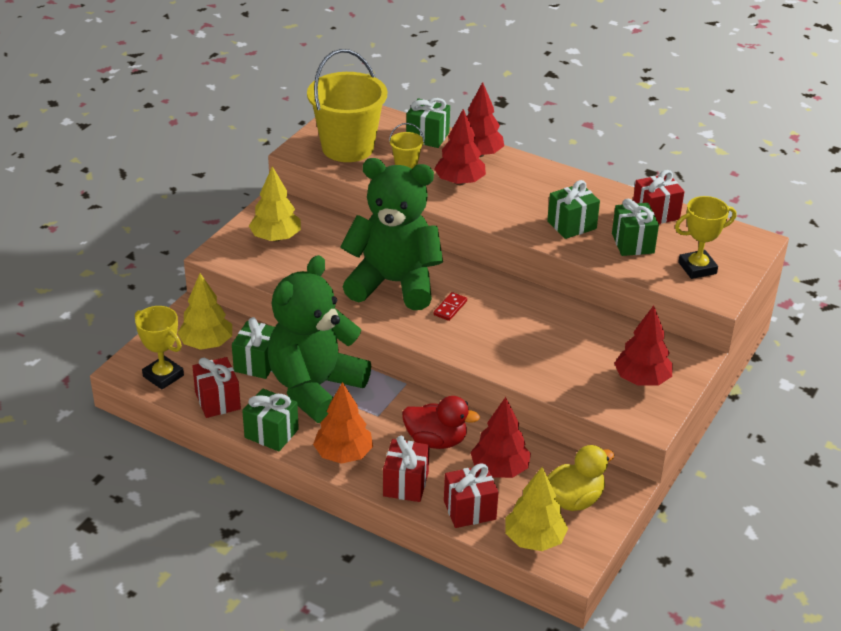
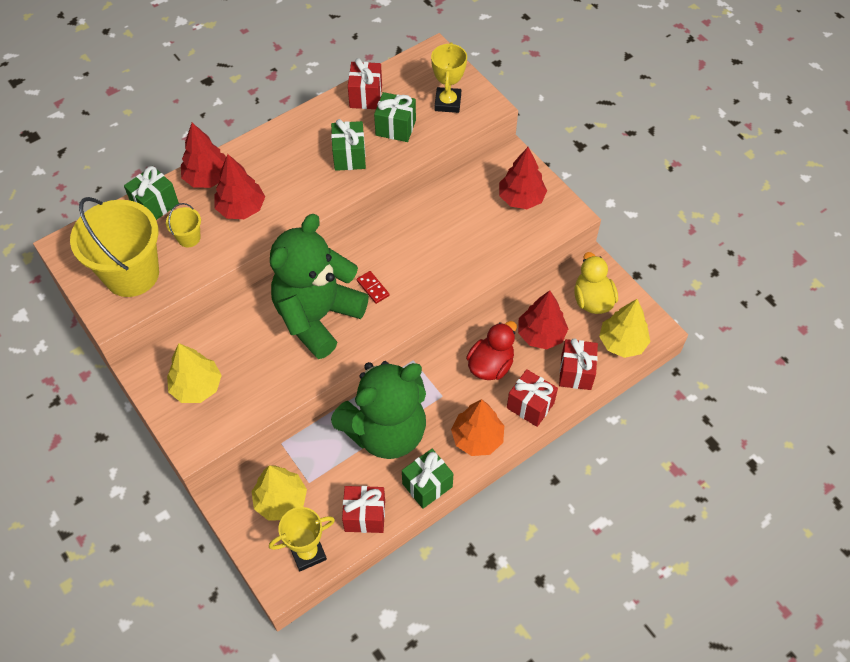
camera: 65 degrees left, 20 degrees up
(257, 363) = (330, 466): green gift -> none
(315, 388) = (386, 431): green teddy bear -> green teddy bear turned 90 degrees counterclockwise

